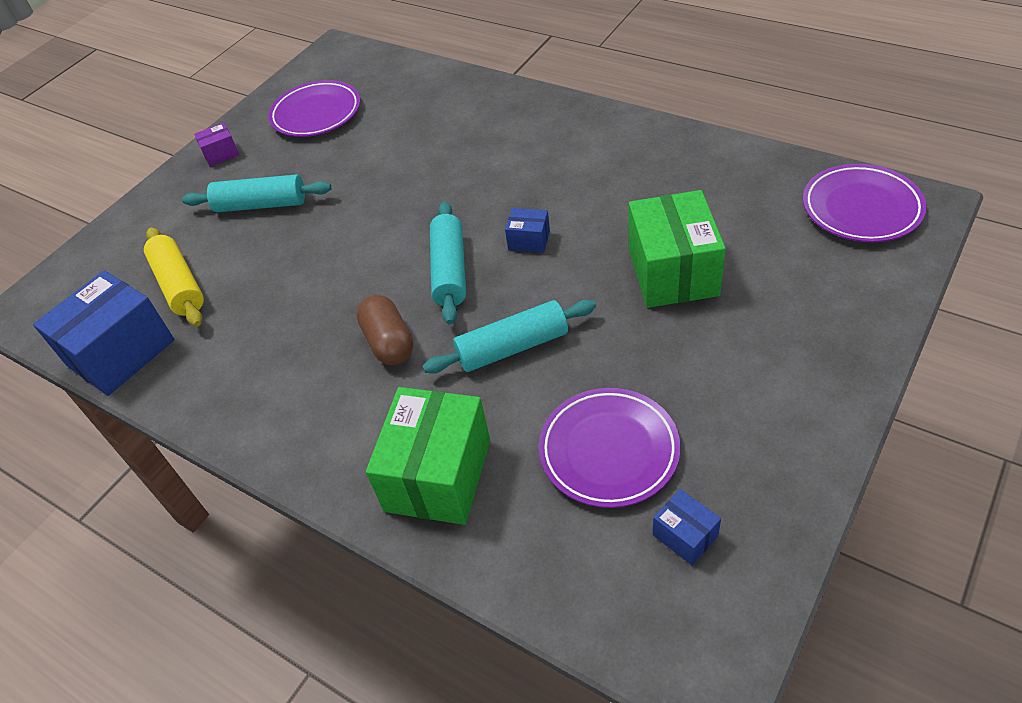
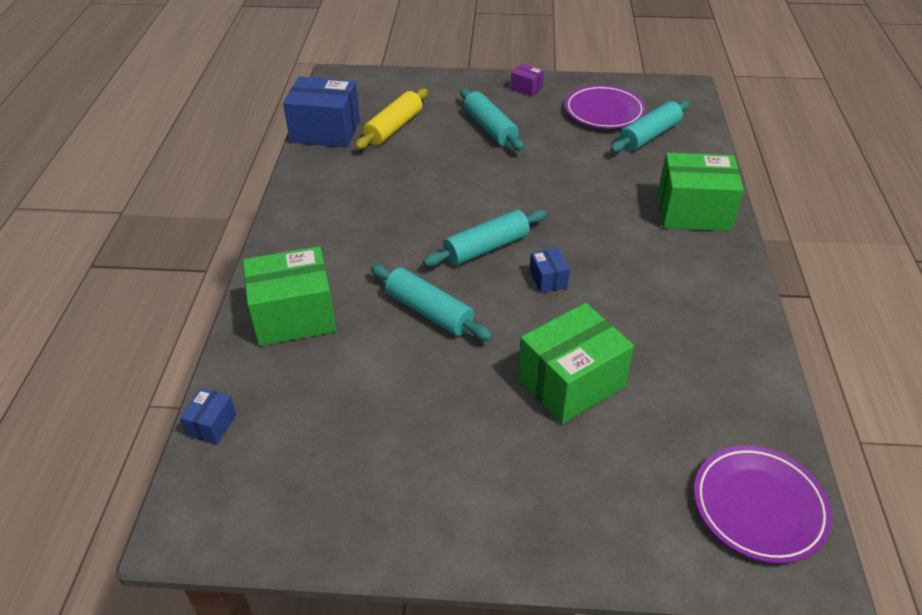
camera: 55 degrees right, 5 degrees down
(382, 99) = (649, 136): none -> turquoise rolling pin
(389, 342) = (398, 244): brown capsule -> none
(510, 113) = (693, 212): none -> green box
(609, 451) = (356, 403): purple plate -> none
(685, 535) = (296, 476): blue box -> blue box (212, 425)

